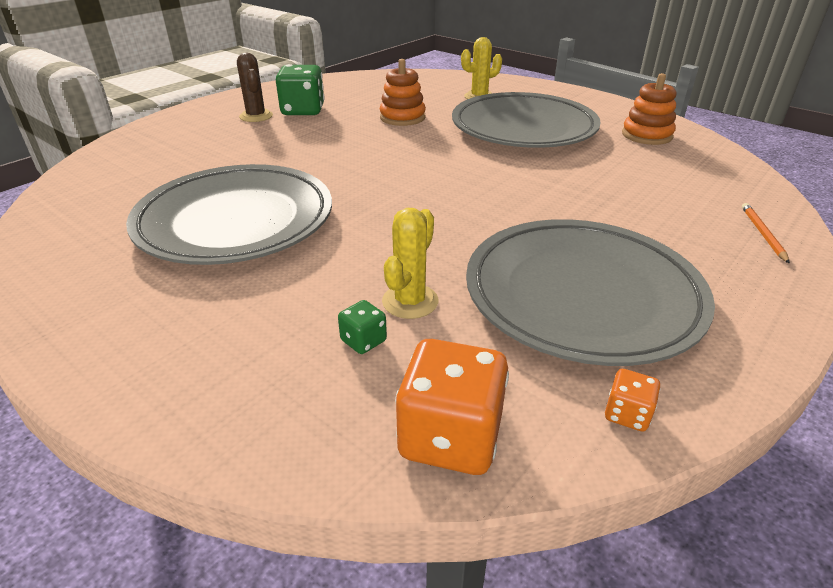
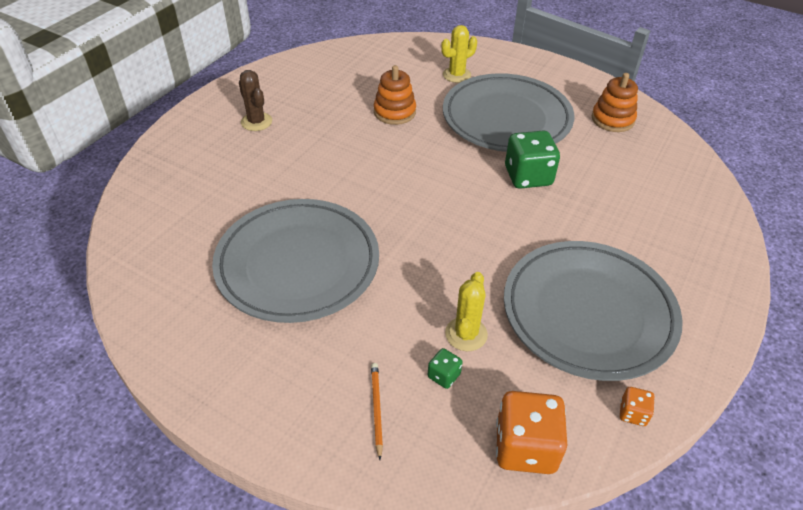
camera: 10 degrees left, 10 degrees up
(303, 110) = (298, 109): green dice -> green dice (528, 176)
(762, 234) = (710, 233): orange pencil -> orange pencil (376, 409)

